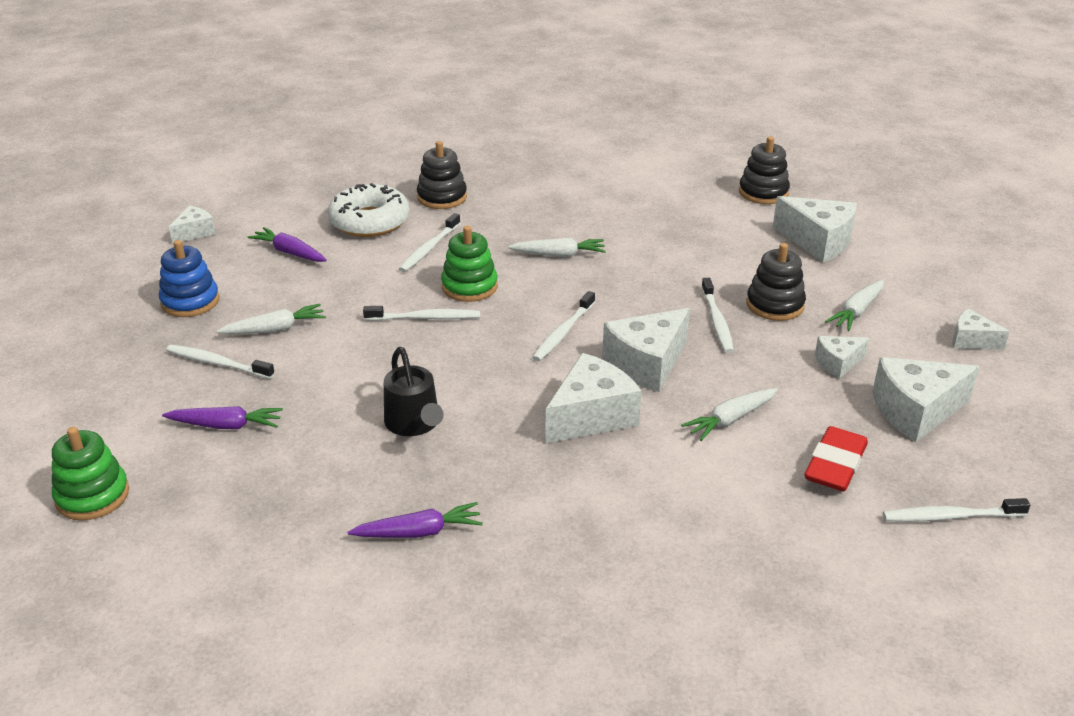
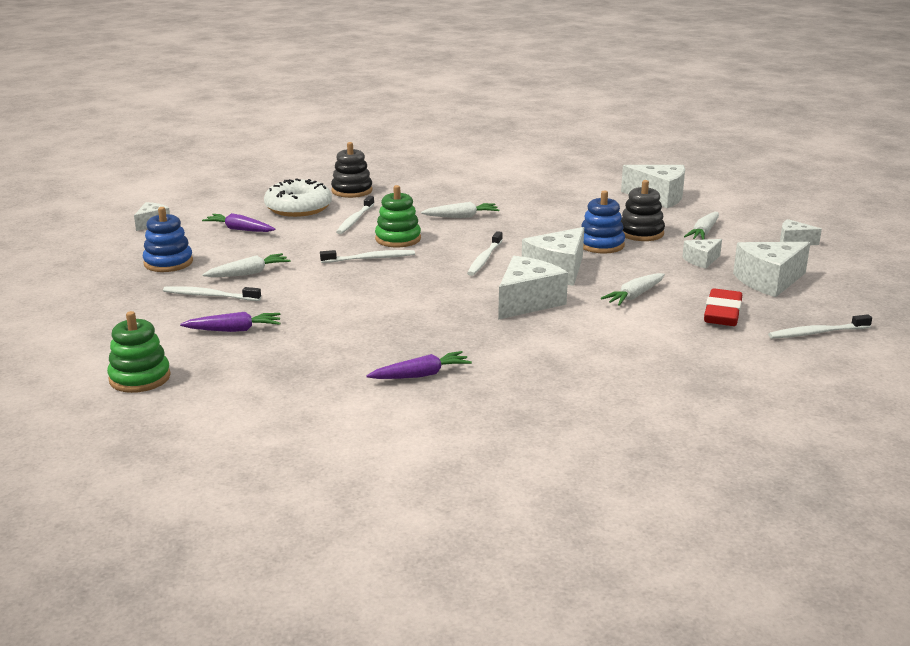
camera: 10 degrees left, 10 degrees down
(415, 424) = (389, 317): black watering can -> none
(717, 321) = (601, 245): white toothbrush -> blue stacking toy
(763, 192) = (605, 173): black stacking toy -> none

